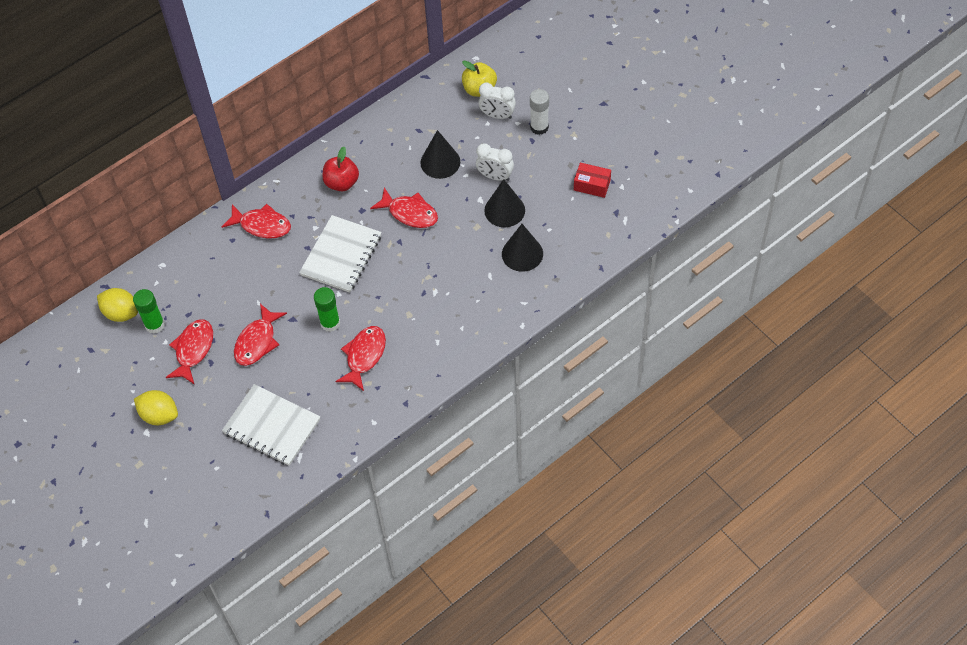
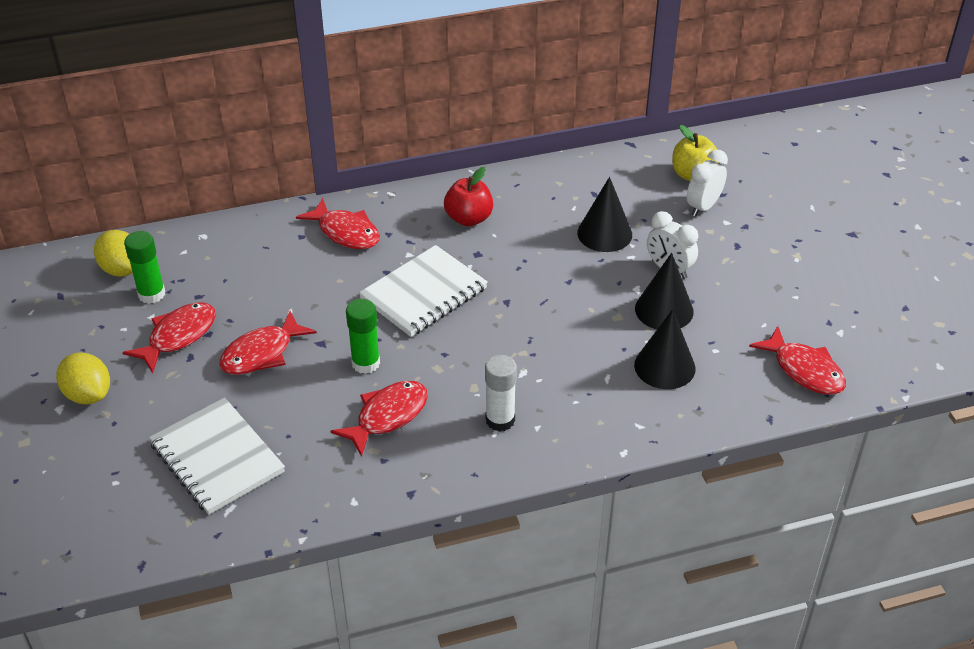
camera: 20 degrees right, 15 degrees down
(409, 213) = (536, 275): red fish -> red fish (804, 370)
(497, 115) = (703, 207): white clock -> white clock turned 90 degrees clockwise
(539, 127) = (753, 234): white glue stick -> white glue stick (500, 420)
(592, 185) = (798, 318): red box -> none

